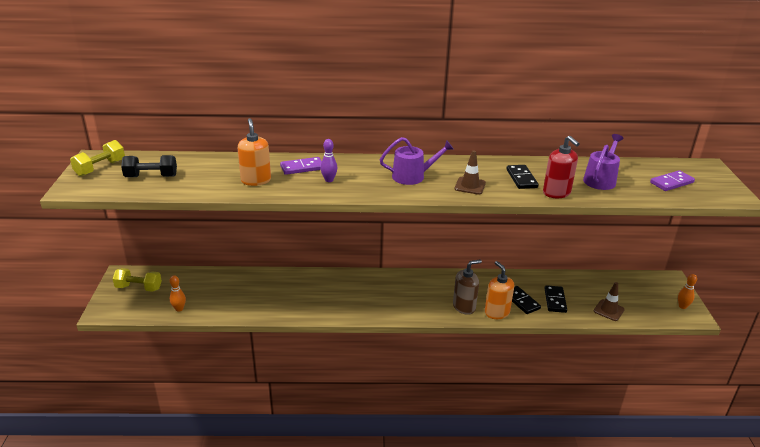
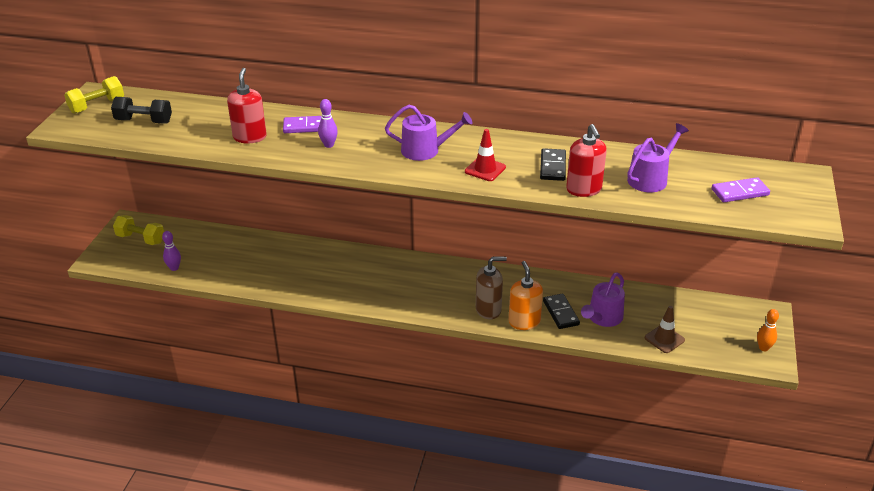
camera: 15 degrees right, 5 degrees up
(179, 309) = (174, 268): orange bowling pin -> purple bowling pin
(256, 180) = (250, 137): orange soap dispenser -> red soap dispenser
(470, 186) = (485, 169): brown traffic cone -> red traffic cone
(555, 300) = (603, 317): black domino -> purple watering can

